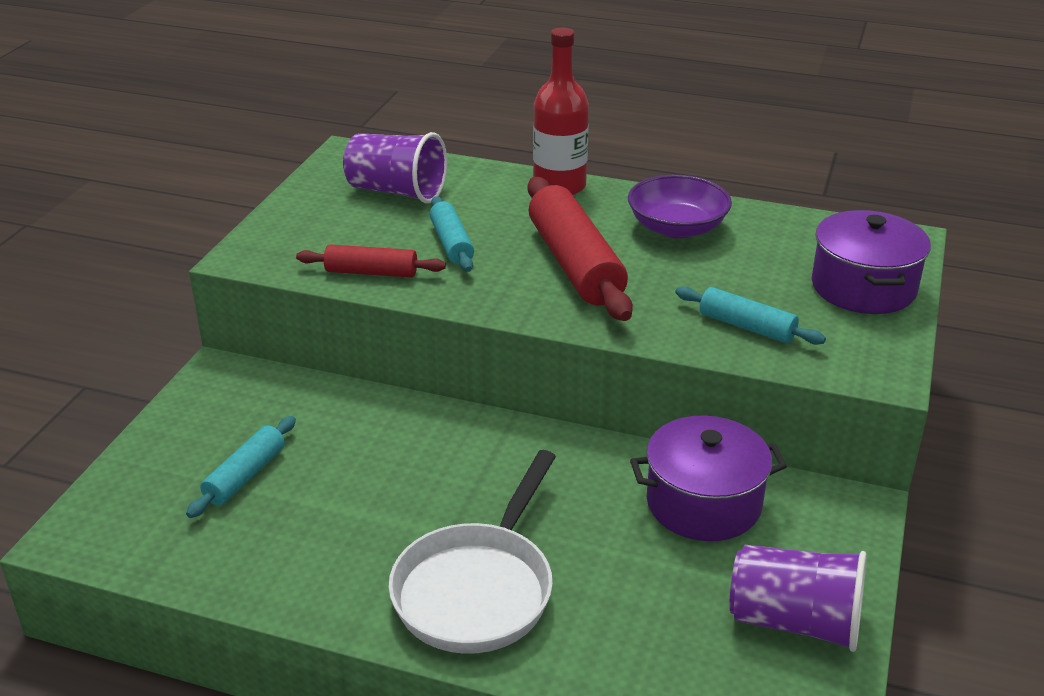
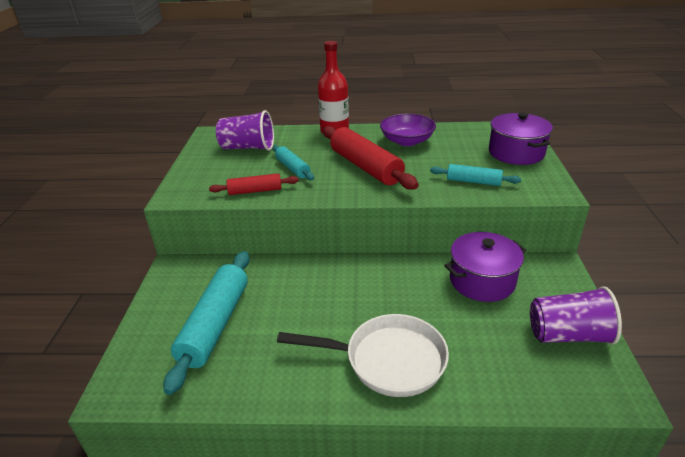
camera: 15 degrees left, 0 degrees up
(245, 476) = (215, 324): turquoise rolling pin -> turquoise rolling pin, size x1.83
(478, 589) = (387, 360): white pan -> white pan turned 90 degrees counterclockwise

